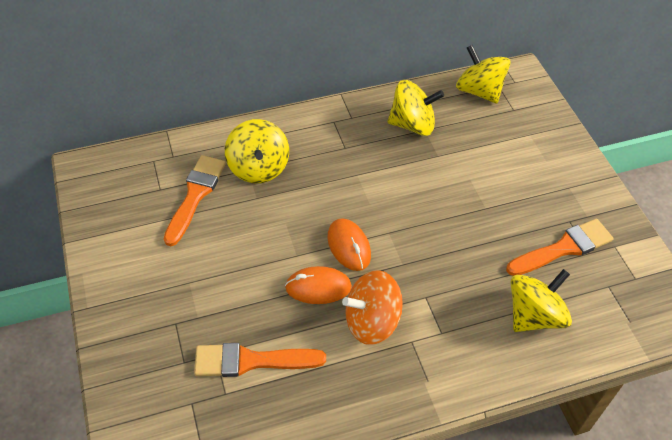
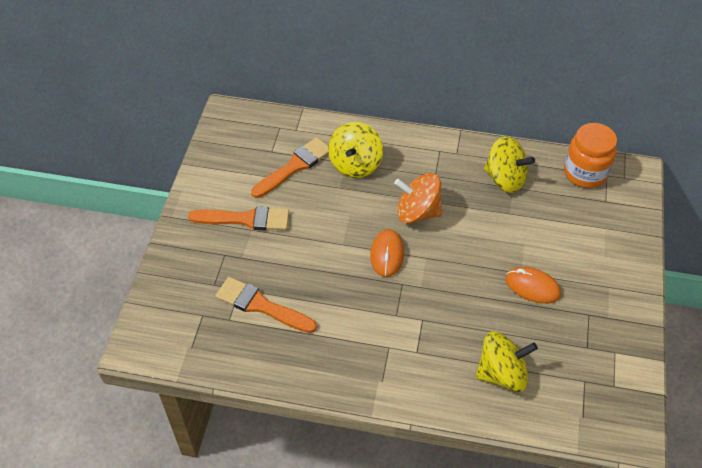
camera: 30 degrees right, 0 degrees up
(318, 287) = (343, 275): orange mouse -> orange mouse (532, 287)
(372, 321) = (367, 318): orange spinning top -> orange spinning top (417, 212)
(479, 91) = (585, 173): yellow spinning top -> orange jar
(563, 248) = (566, 333): orange brush -> orange brush (245, 219)

